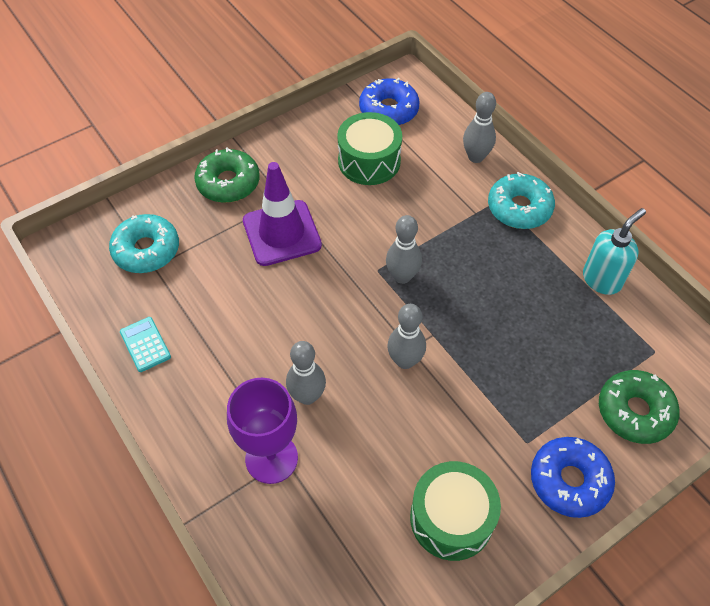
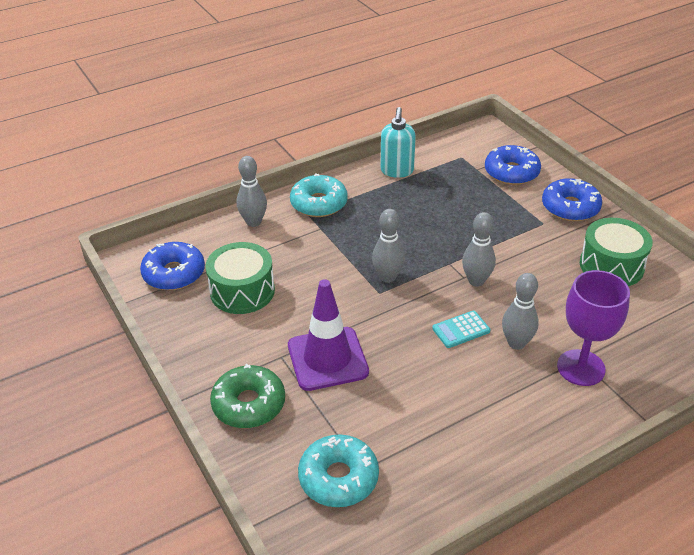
camera: 85 degrees left, 15 degrees down
(145, 344) = (467, 470): turquoise calculator -> turquoise calculator (461, 330)
(602, 279) = (397, 171): turquoise soap dispenser -> turquoise soap dispenser turned 135 degrees counterclockwise
(634, 411) = (511, 172): green donut -> blue donut

